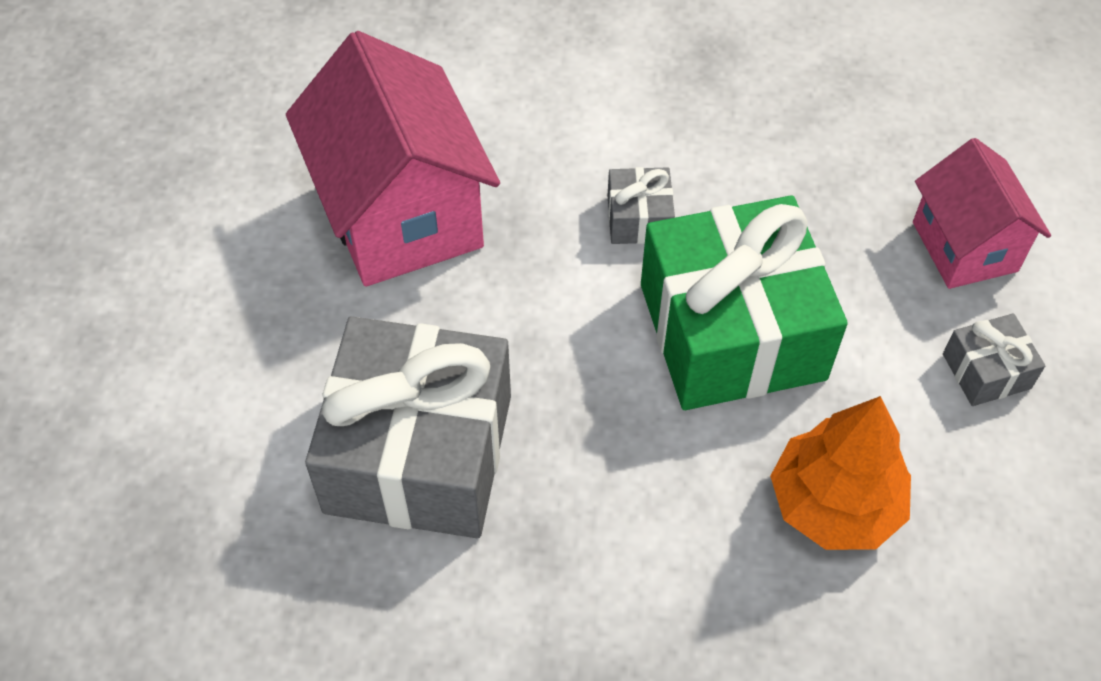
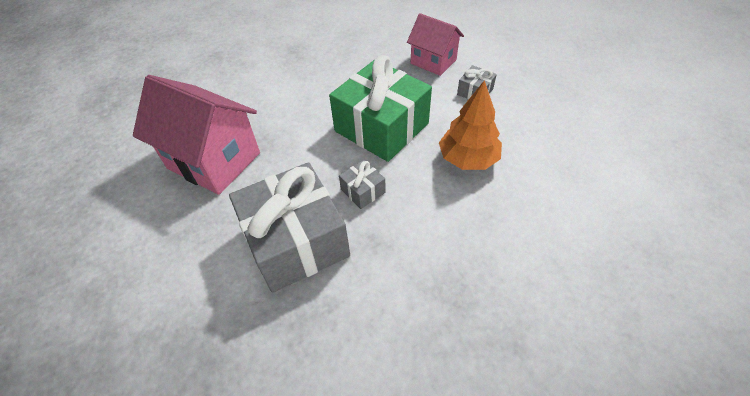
camera: 35 degrees left, 5 degrees down
(639, 218) = (314, 111): grey gift -> grey gift (363, 191)

